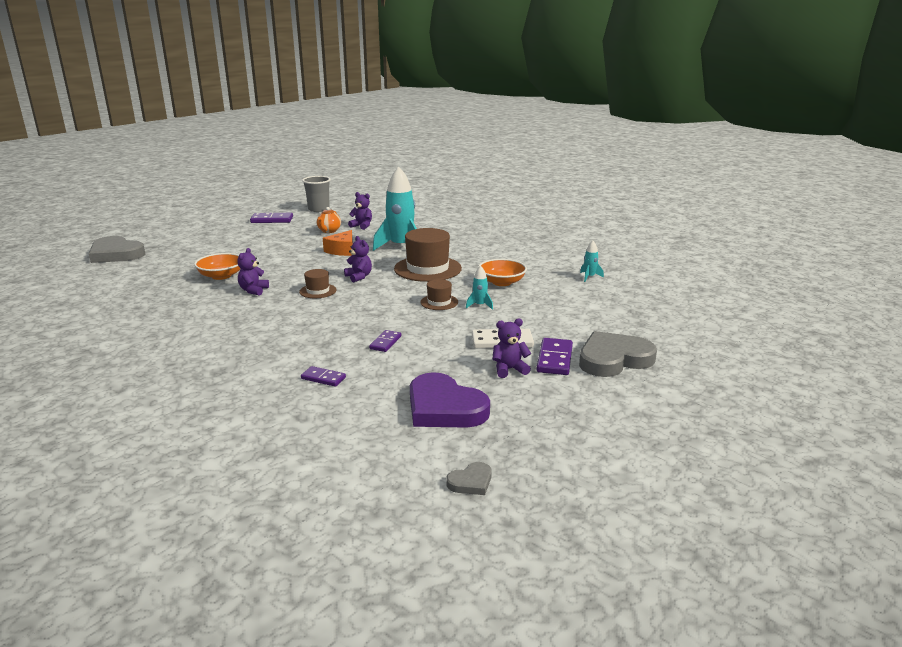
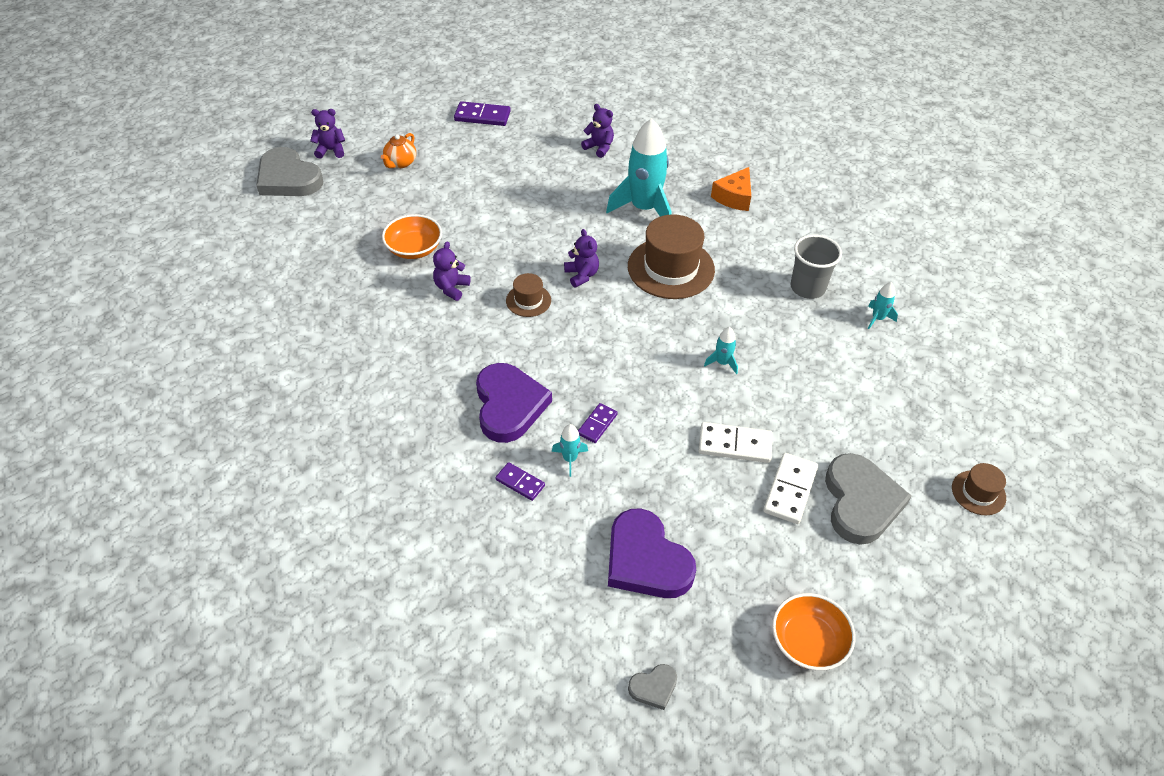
camera: 10 degrees right, 25 degrees up
(308, 340) = (509, 405): none -> purple heart
(318, 209) = (546, 94): grey cup -> grey cup (807, 287)
(329, 231) = (554, 155): orange teapot -> orange teapot (400, 163)
(342, 250) = (567, 208): orange cheese -> orange cheese (734, 197)
(365, 362) = (570, 459): none -> turquoise rocket
(439, 302) = (673, 348): brown hat -> brown hat (978, 493)
(501, 282) = (760, 314): orange bowl -> orange bowl (808, 642)
(509, 369) = (732, 501): purple teddy bear -> purple teddy bear (331, 150)
(554, 359) = (790, 490): purple domino -> white domino
(613, 359) = (860, 502): grey heart -> grey heart turned 105 degrees clockwise

